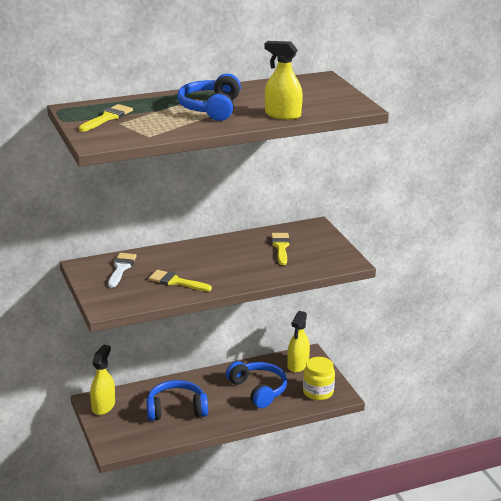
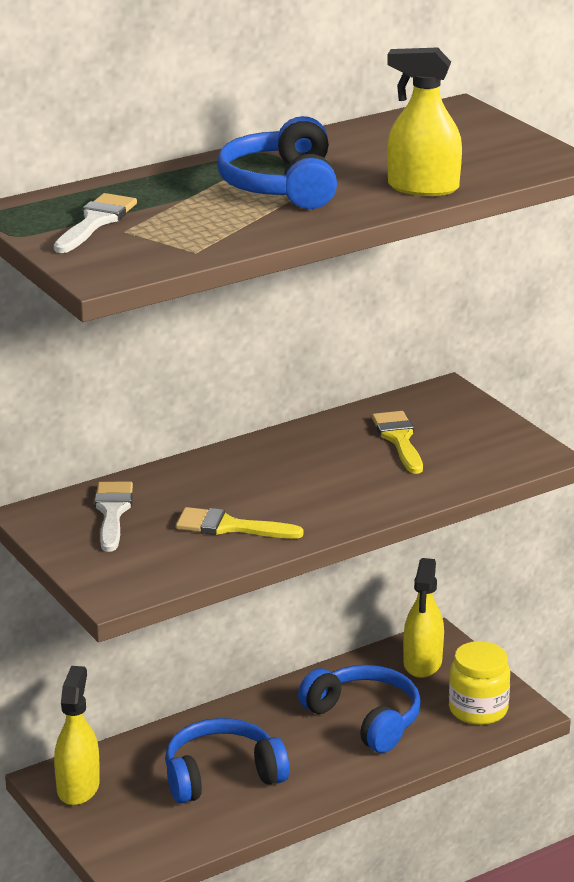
camera: 10 degrees left, 0 degrees up
(107, 117) = (96, 222): yellow brush -> white brush

